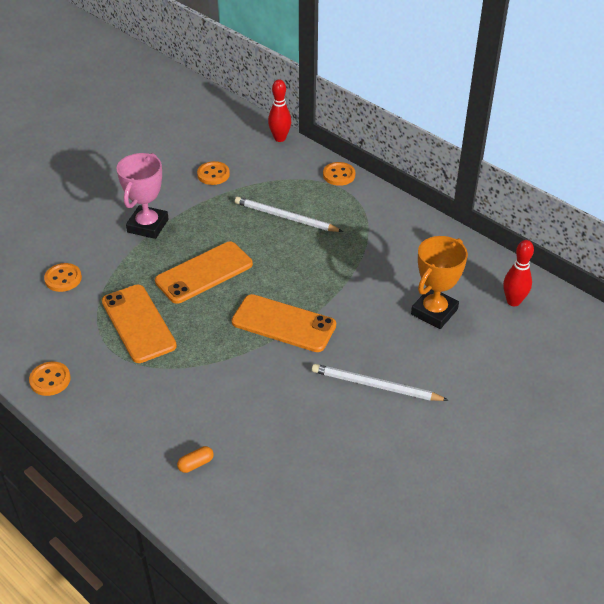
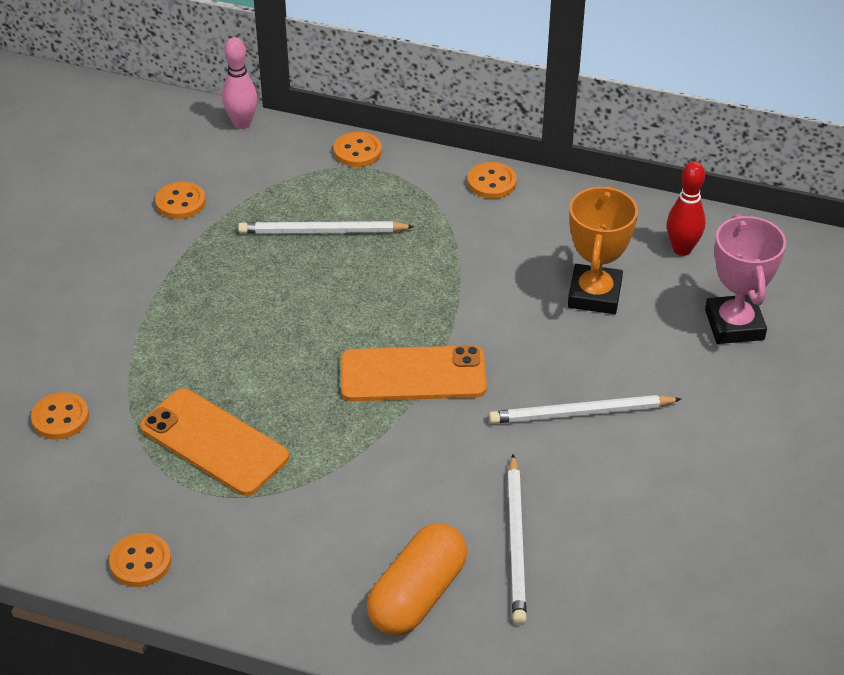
camera: 25 degrees left, 0 degrees up
(148, 226) = (134, 304): pink trophy -> pink trophy (734, 325)
(196, 464) = (417, 595): orange capsule -> orange capsule, size x2.43
(204, 273) = (260, 343): orange phone -> none
(279, 454) = (516, 542): none -> white pencil
(280, 138) = (242, 123): red bowling pin -> pink bowling pin
(412, 219) = (491, 182): none -> orange button

